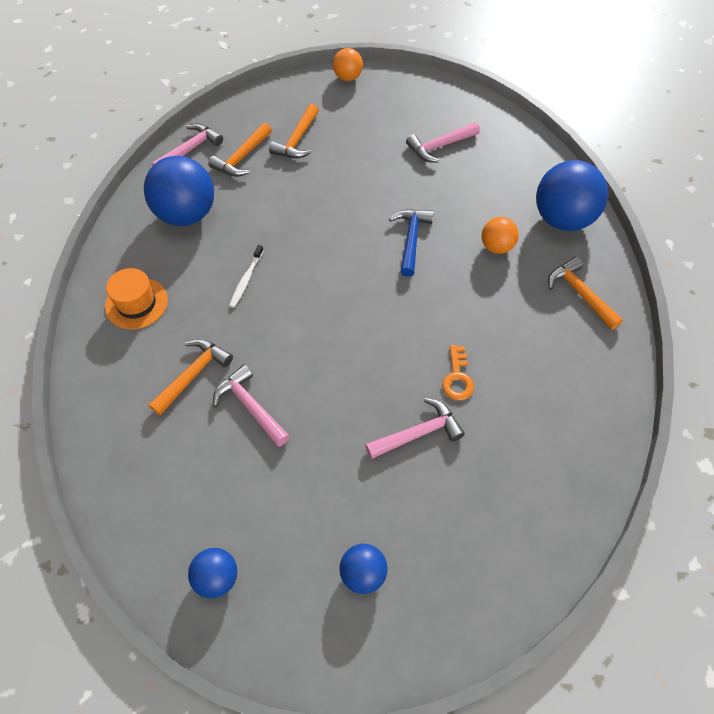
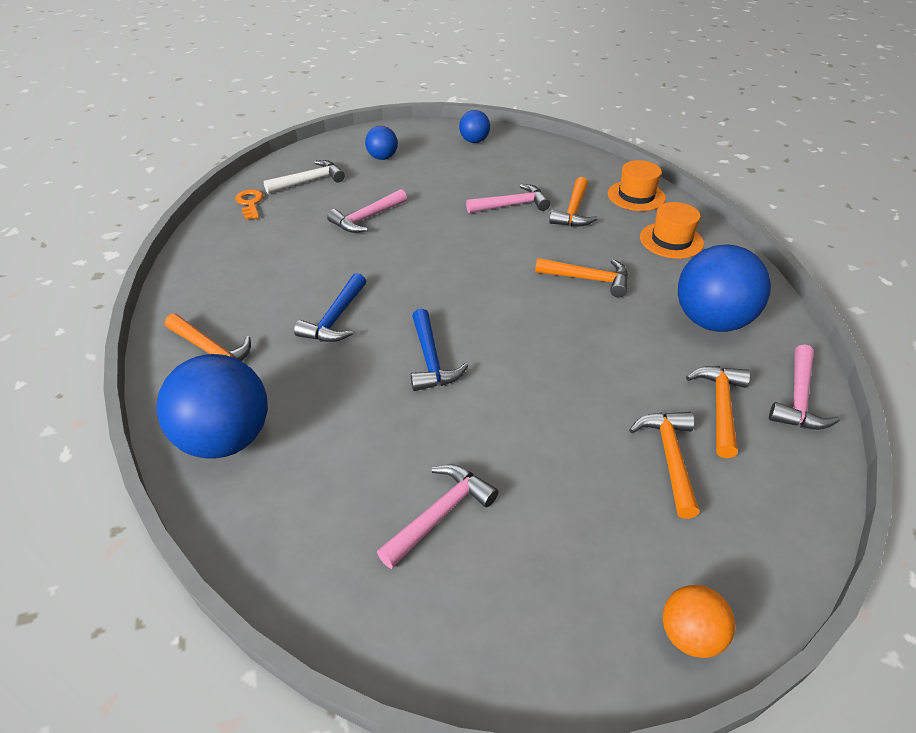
camera: 160 degrees right, 15 degrees down
(109, 379) = (636, 196): none -> orange hat
(246, 280) = (588, 279): white toothbrush -> orange hammer
(250, 406) = (512, 205): pink hammer -> pink hammer turned 45 degrees counterclockwise
(457, 377) = (341, 256): orange key -> orange key (250, 203)
(474, 542) = (309, 181): none -> white hammer
(476, 298) = (335, 319): none -> blue hammer
(496, 247) = (319, 378): orange ball -> none

